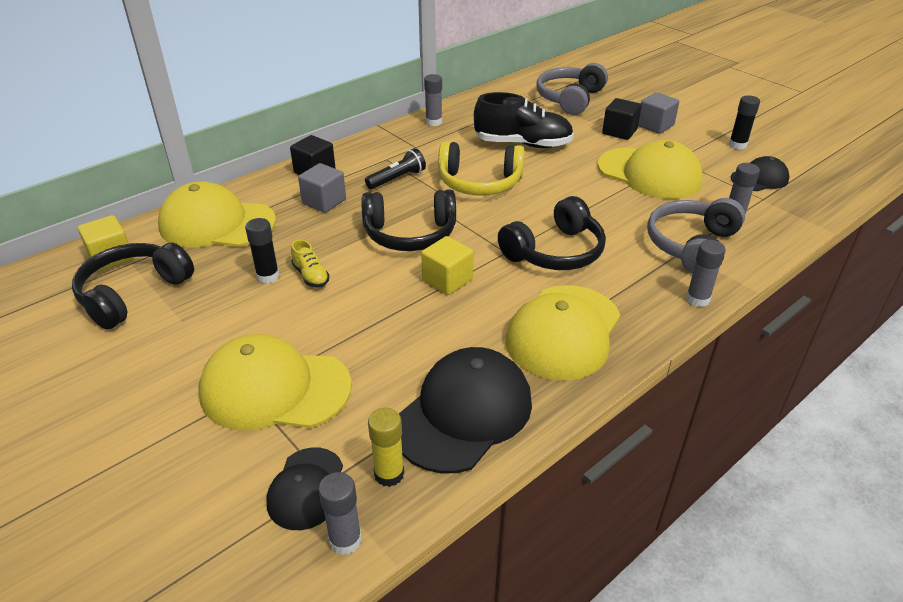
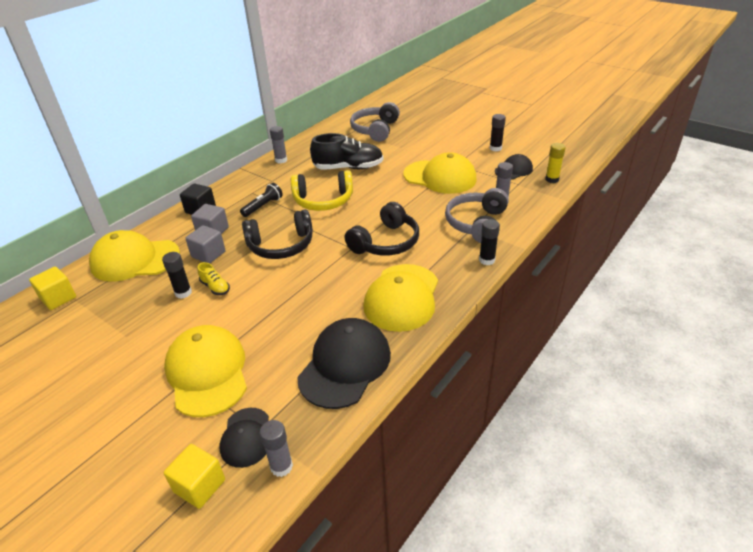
camera: 10 degrees left, 0 degrees up
(133, 293) = (83, 322): black headphones -> none
(275, 389) = (207, 372): yellow cap -> yellow cap turned 75 degrees clockwise
(389, 474) = (302, 416): yellow glue stick -> yellow glue stick (552, 179)
(447, 280) = (314, 274): yellow cube -> yellow cube (199, 486)
(619, 131) = (414, 149): black cube -> none
(655, 125) = (438, 142): grey cube -> grey cube (208, 254)
(697, 299) = (487, 260): grey glue stick -> black glue stick

